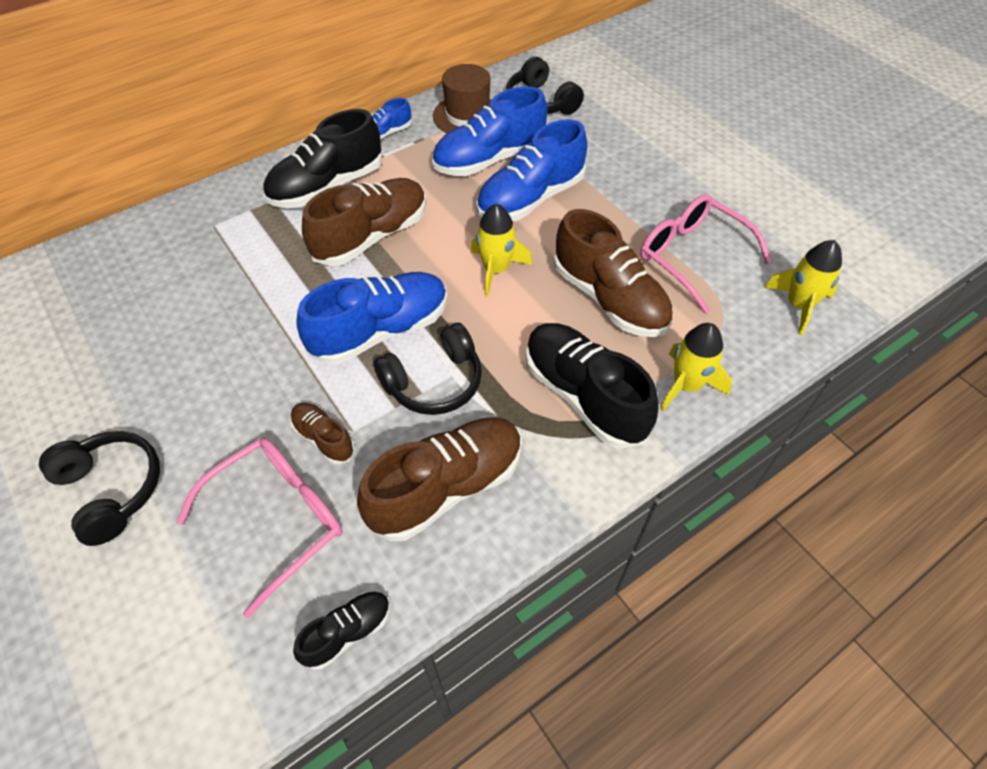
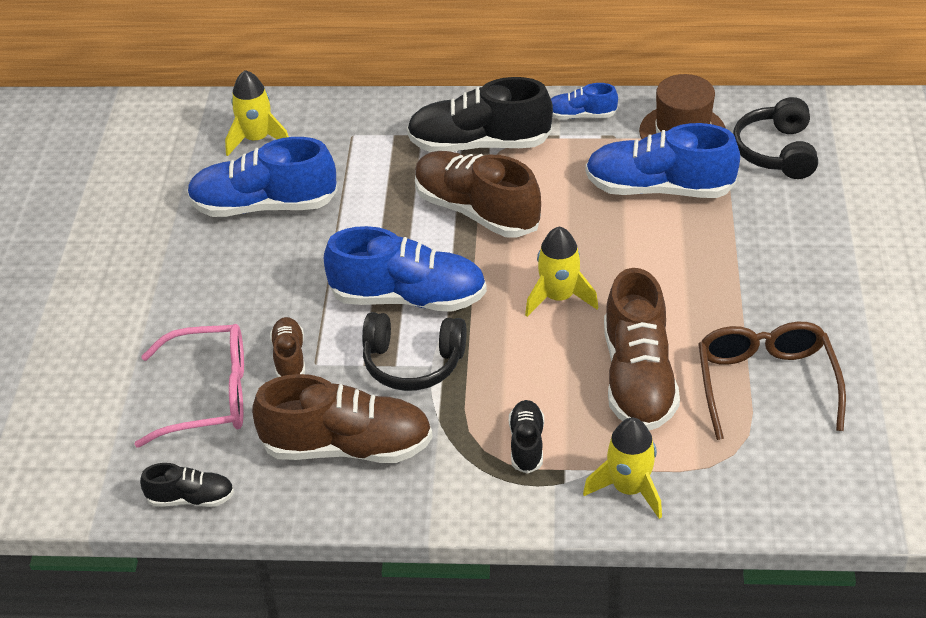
camera: 40 degrees right, 10 degrees down
(112, 489) = (118, 310): black headphones -> none
(372, 236) = (476, 211): brown shoe -> brown shoe turned 135 degrees counterclockwise
(530, 199) = (660, 247): blue shoe -> blue shoe (264, 205)
(583, 395) = (526, 444): black shoe -> black shoe, size x0.51
(692, 257) = (766, 384): pink glasses -> brown glasses
(798, 305) = (825, 486): yellow rocket -> yellow rocket (257, 139)

